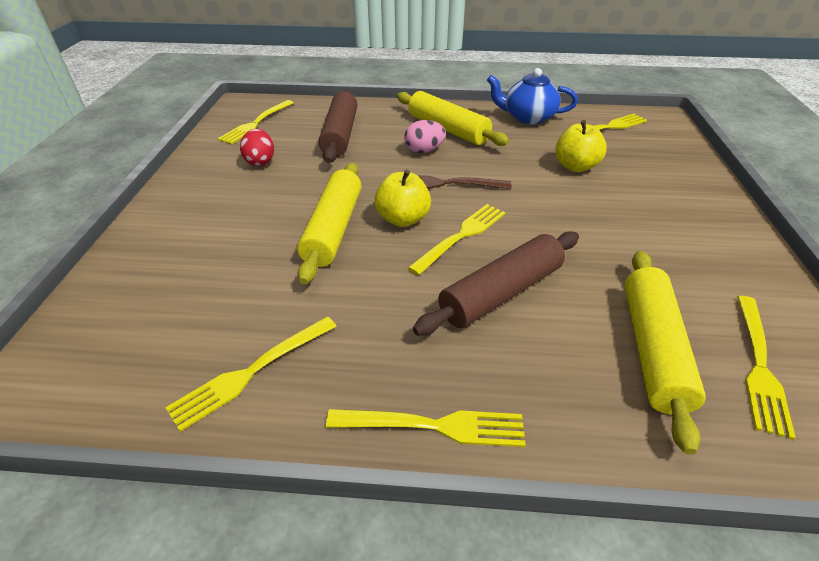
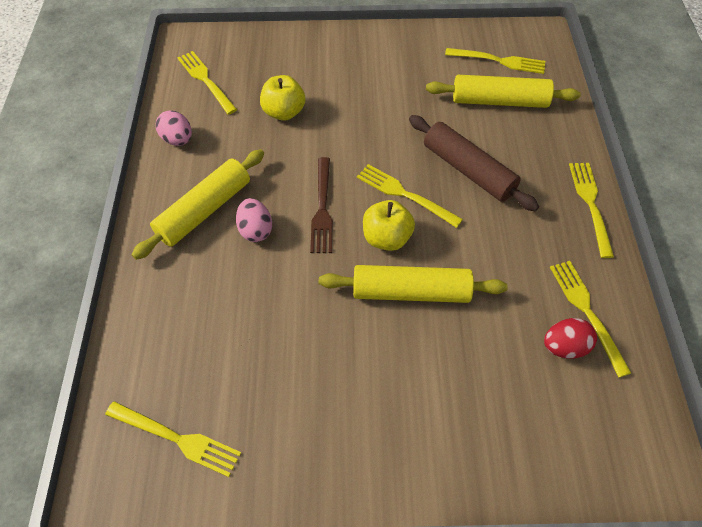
camera: 95 degrees left, 15 degrees up
(252, 372) = (587, 312): yellow fork -> yellow fork turned 150 degrees counterclockwise
(260, 161) = (287, 398): red egg -> red egg (564, 347)
(340, 135) = (216, 320): brown rolling pin -> none
(527, 117) = (178, 140): blue teapot -> pink egg

